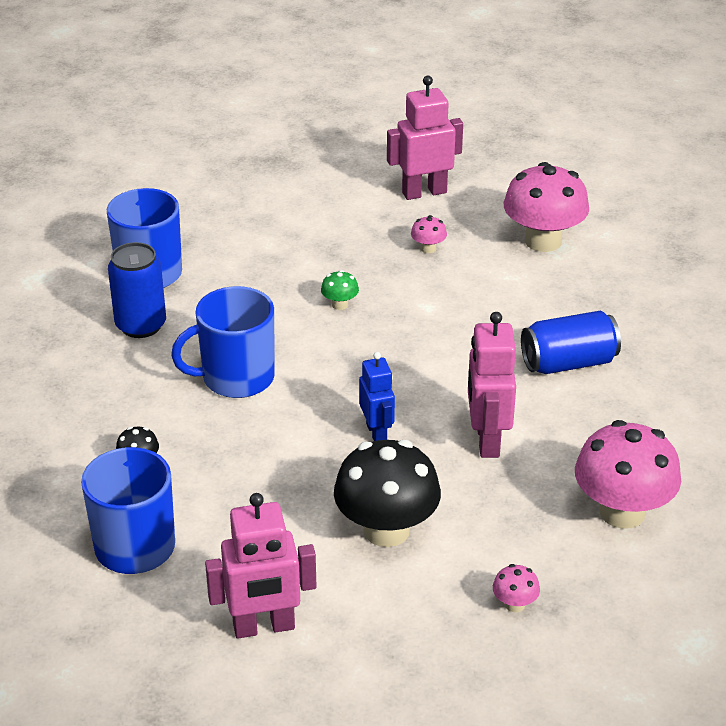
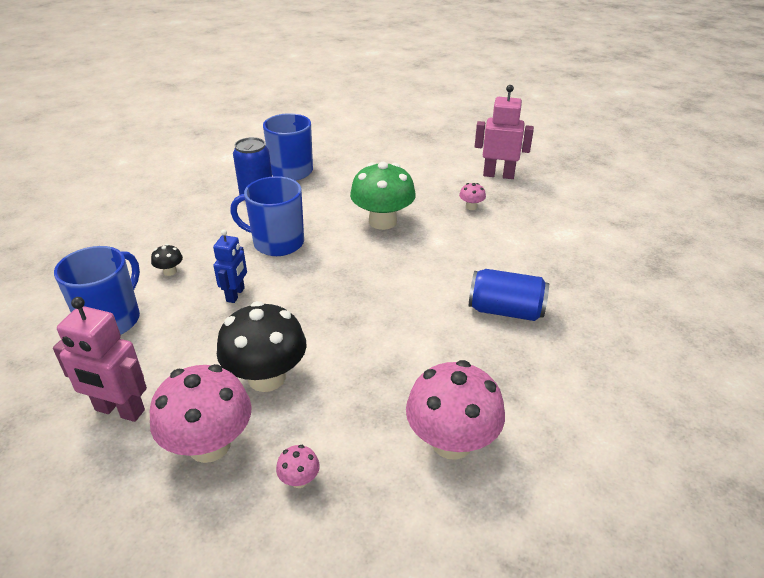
camera: 30 degrees right, 0 degrees up
(340, 304) = (382, 221): green mushroom -> green mushroom, size x2.35
(377, 433) = (327, 308): blue robot -> blue robot (236, 294)
(487, 440) = (396, 342): pink robot -> none
(543, 241) = (556, 225): pink mushroom -> pink mushroom (209, 445)

